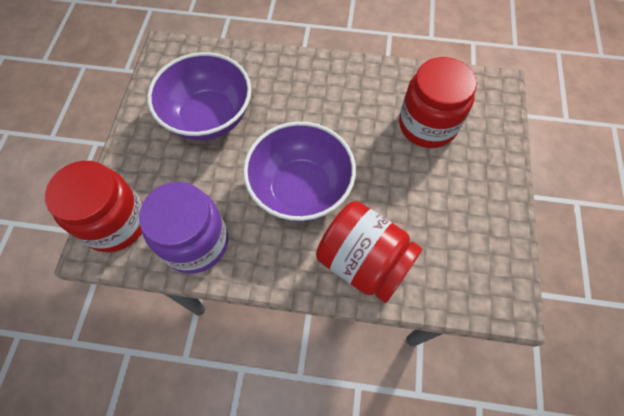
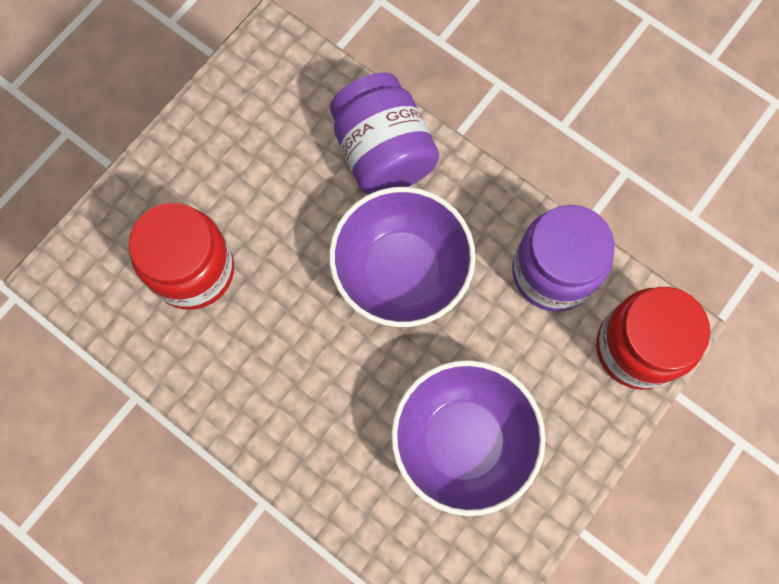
camera: 150 degrees left, 10 degrees up
(364, 262) = (383, 153): red jar -> purple jar

